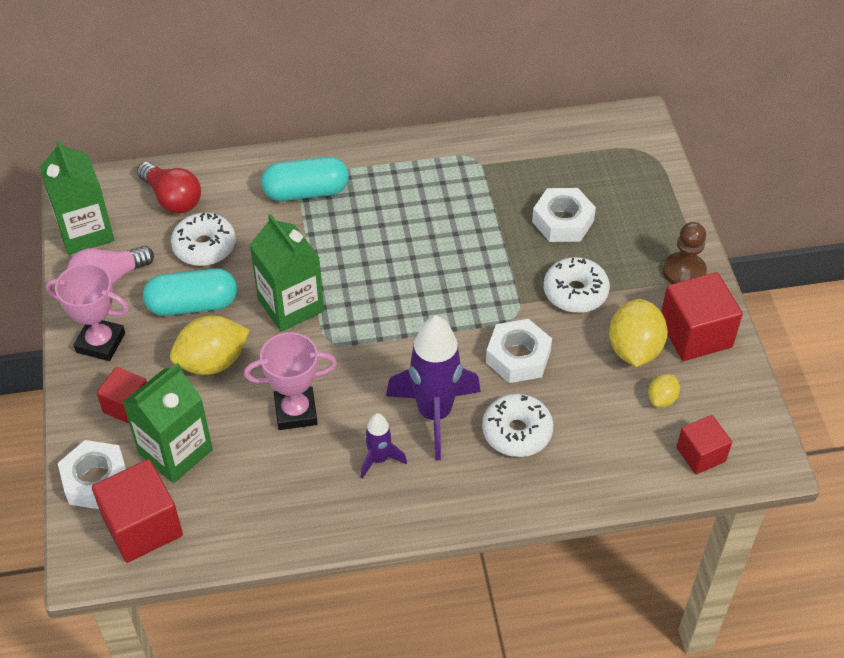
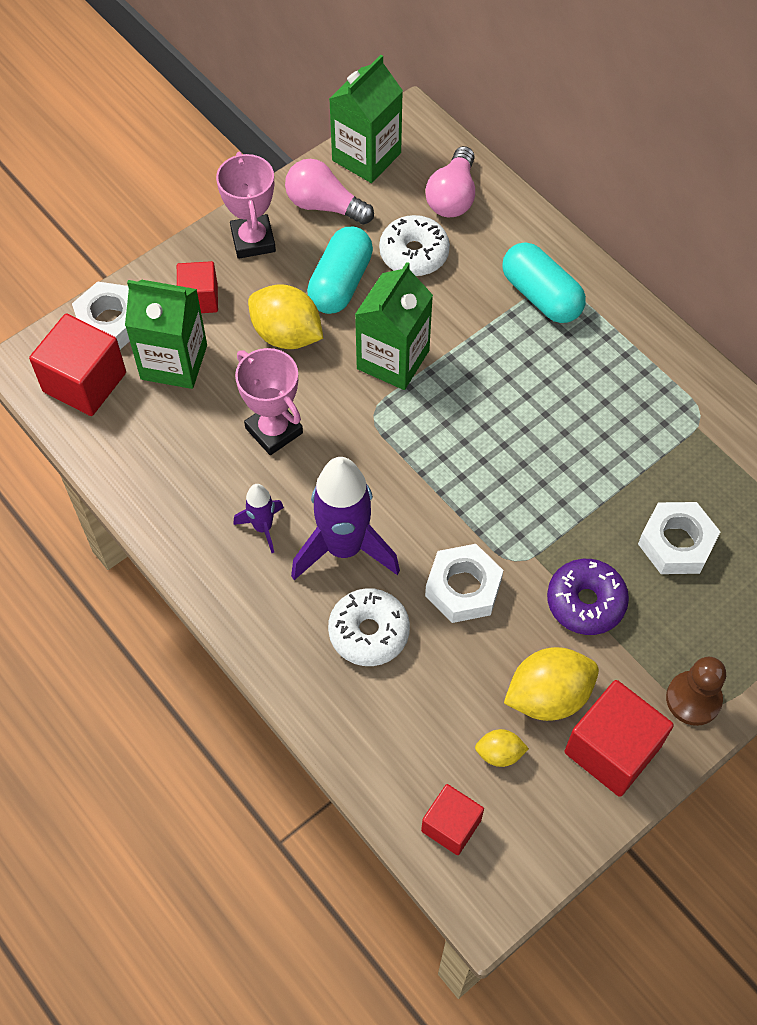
camera: 60 degrees right, 10 degrees up
(172, 198) = (453, 196): red light bulb -> pink light bulb
(192, 305) = (340, 283): turquoise capsule -> turquoise capsule turned 60 degrees clockwise
(575, 292) = (585, 602): white donut -> purple donut

